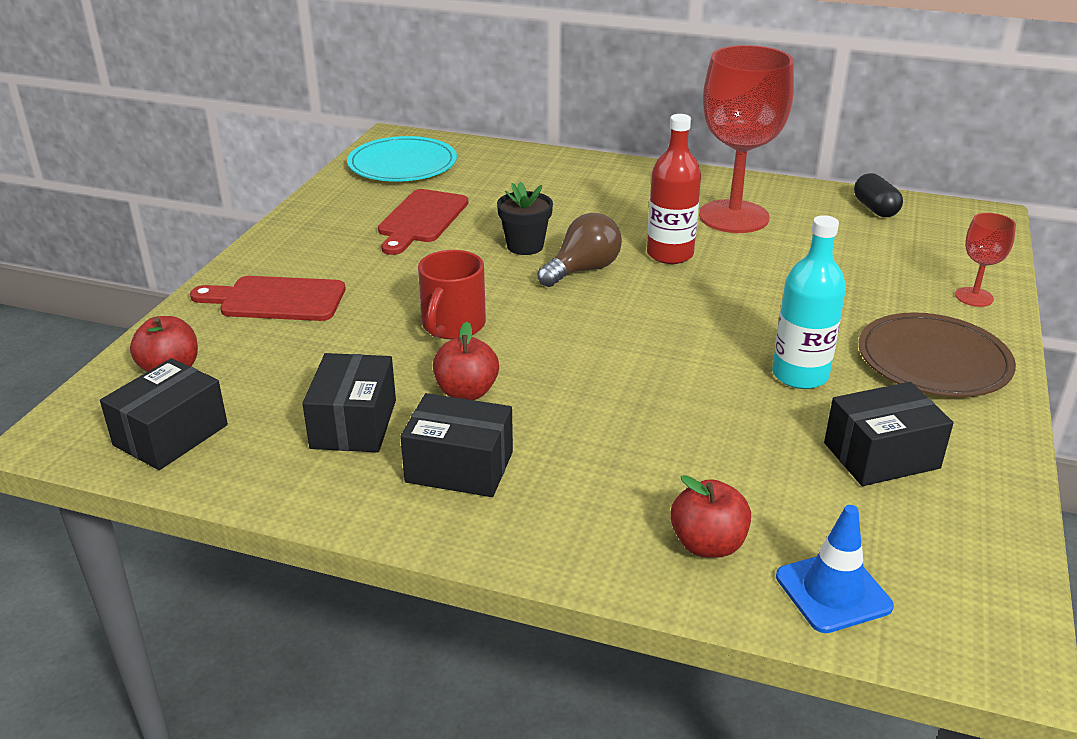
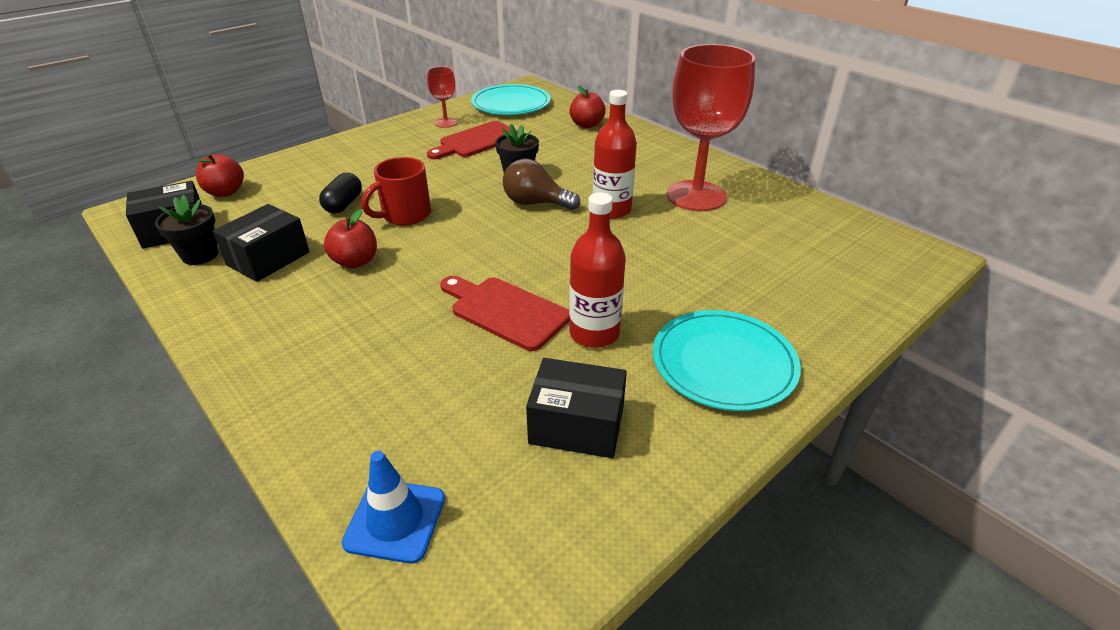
camera: 30 degrees right, 5 degrees up
(256, 450) = (200, 255): none -> black flower pot
(276, 299) = (331, 168): red cutting board -> red cutting board (505, 311)
(459, 467) = (286, 310): black box -> none
(583, 270) = (535, 203): brown light bulb -> brown light bulb turned 150 degrees counterclockwise
(707, 544) = (359, 436): red apple -> red apple (586, 125)
(800, 375) = (594, 333): turquoise bottle -> red bottle
(875, 209) = (827, 221): black capsule -> black capsule (343, 204)
(933, 360) = (723, 363): brown plate -> turquoise plate
(974, 297) = (831, 322): red goblet -> red goblet (446, 123)

